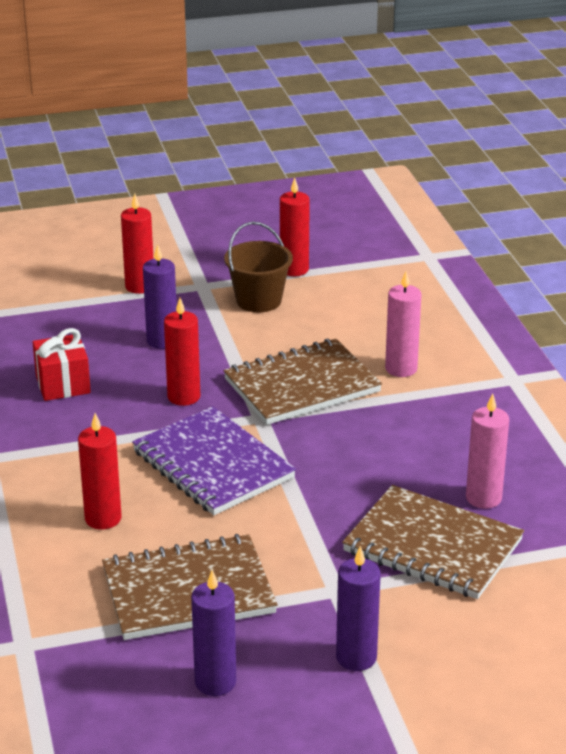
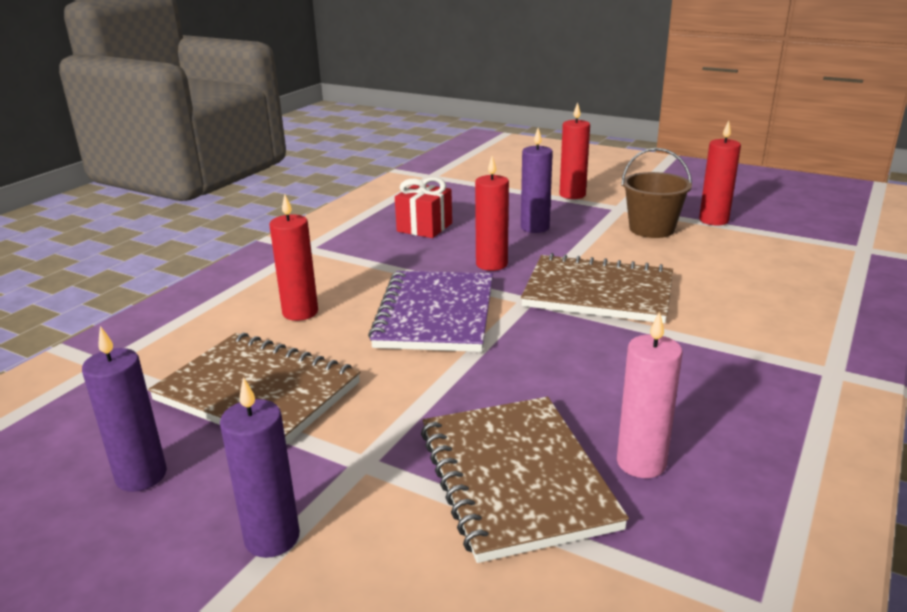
camera: 45 degrees right, 5 degrees down
(401, 369) = (713, 316): pink candle -> none

